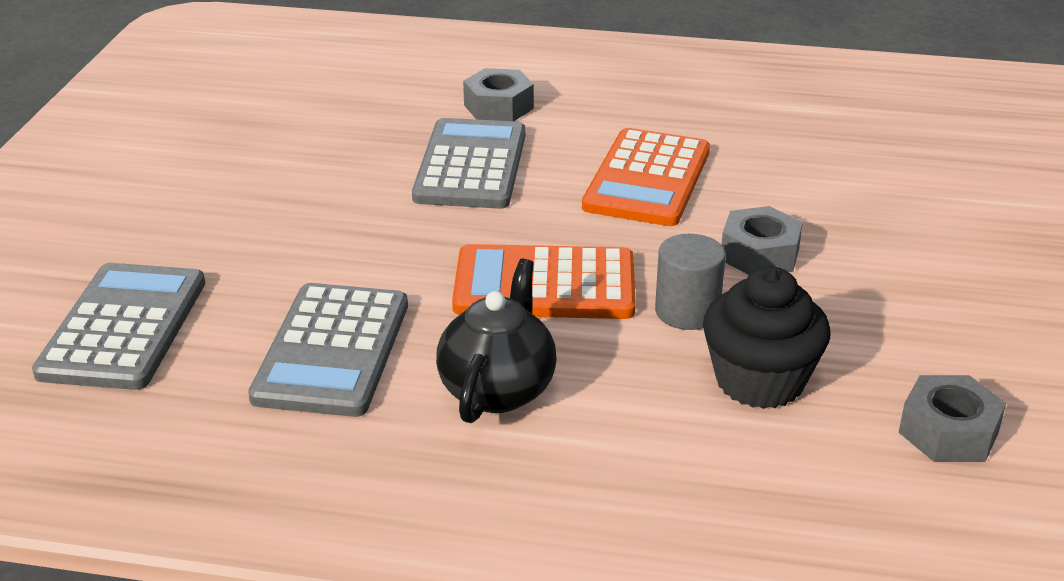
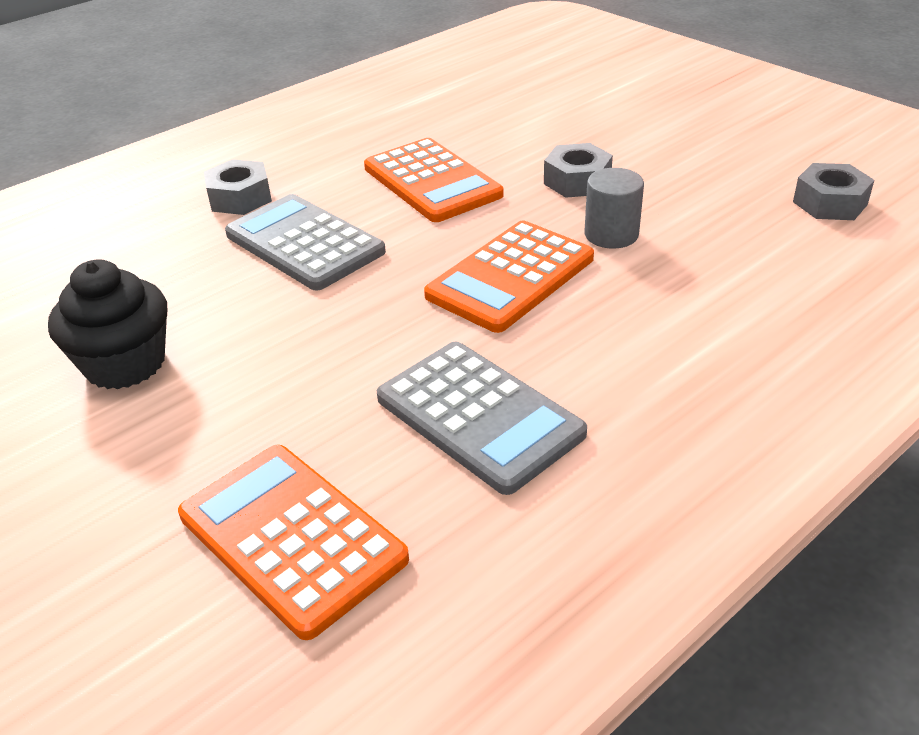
camera: 50 degrees left, 5 degrees up
(124, 327) = (292, 537): grey calculator -> orange calculator
(498, 389) = (620, 352): black teapot -> none
(759, 381) = (718, 242): black cupcake -> black cupcake (125, 364)

